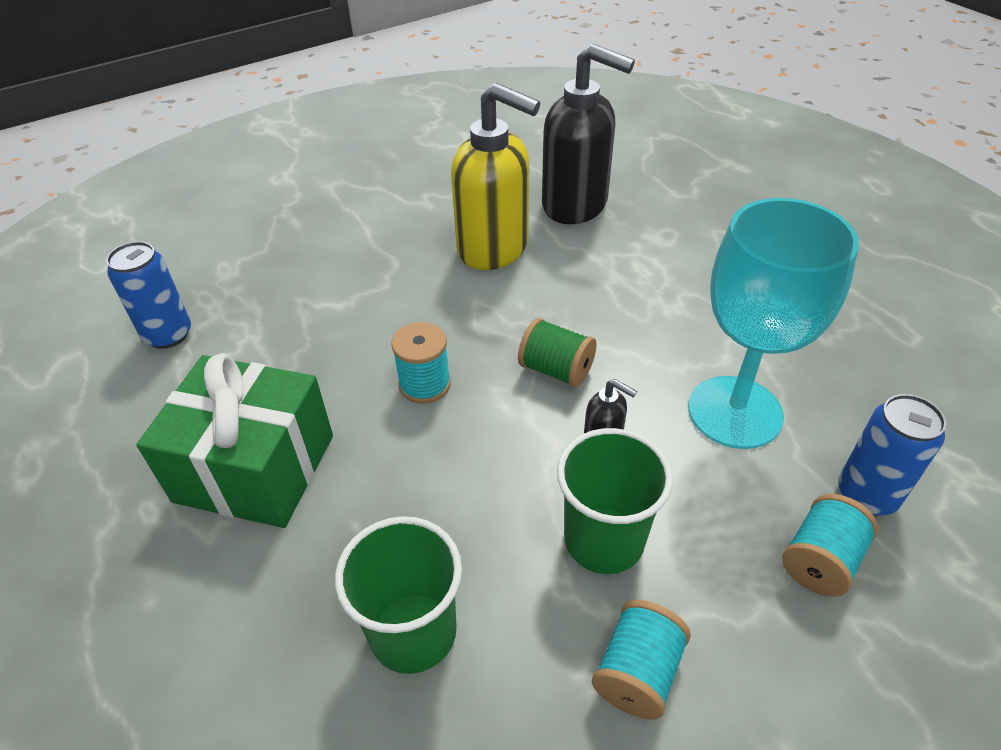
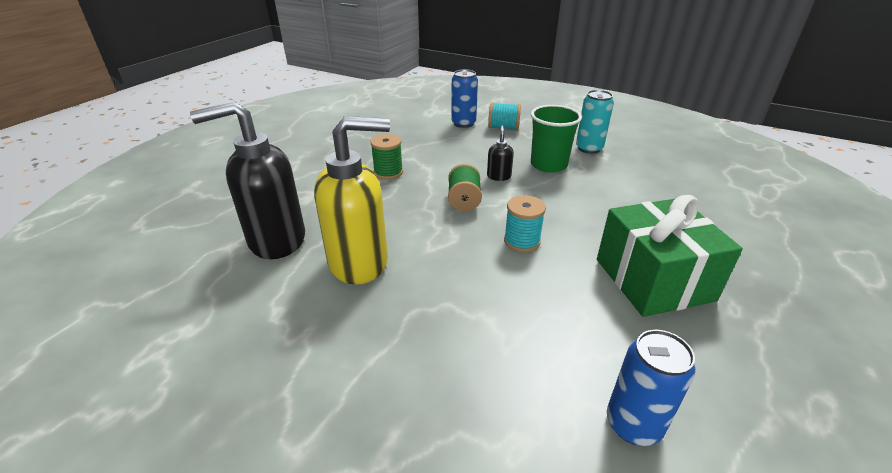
camera: 120 degrees left, 10 degrees down
(413, 632) = (645, 193): green cup -> none
(494, 248) = (359, 262): yellow soap dispenser -> yellow soap dispenser turned 75 degrees clockwise
(575, 205) = (276, 240): black soap dispenser -> black soap dispenser turned 105 degrees counterclockwise
(637, 672) = (589, 148): turquoise spool -> turquoise can
(687, 321) = (388, 172): none -> green spool
(735, 412) = (445, 151): turquoise goblet -> none

